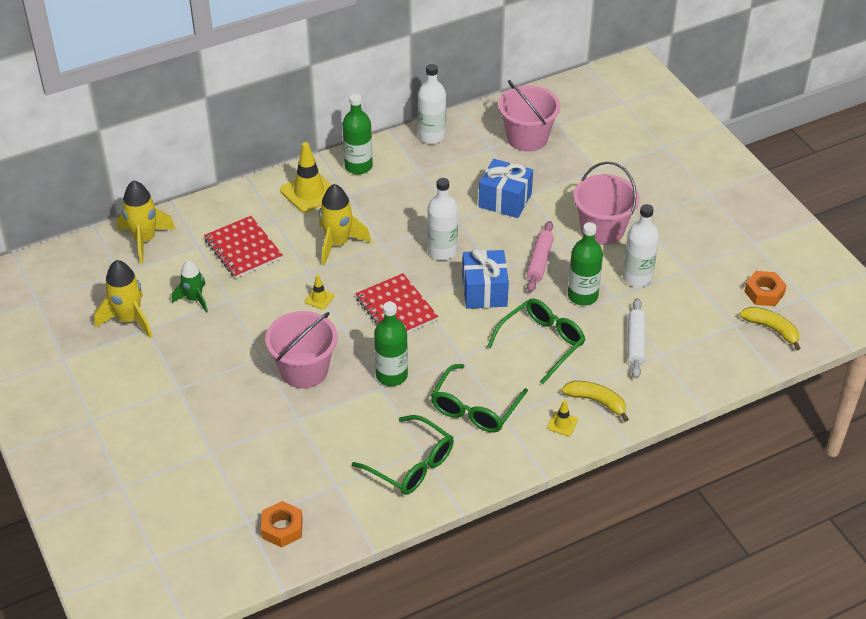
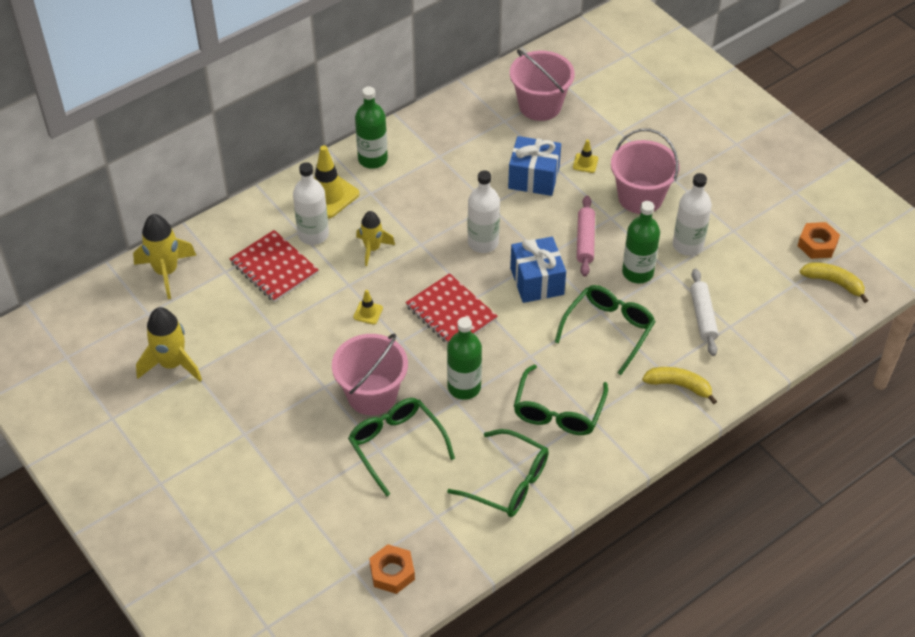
camera: 10 degrees left, 5 degrees up
(194, 299) = (236, 331): green rocket -> none
(315, 418) = (396, 446): none -> green glasses
(338, 244) = (372, 249): yellow rocket -> yellow rocket, size x0.66
(432, 136) = (441, 116): white bottle -> white bottle (313, 234)
(562, 424) = (650, 415): yellow traffic cone -> yellow traffic cone (585, 163)

